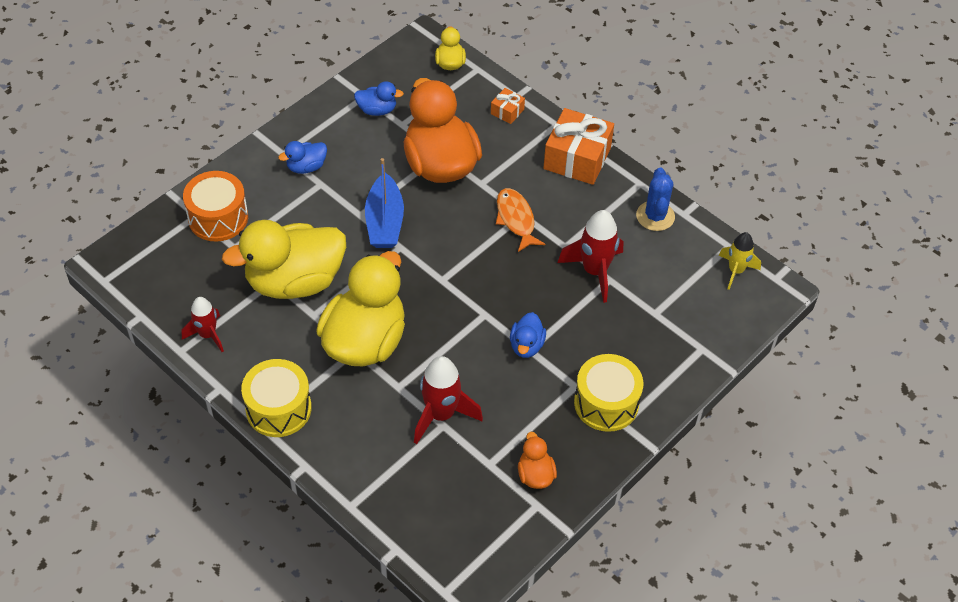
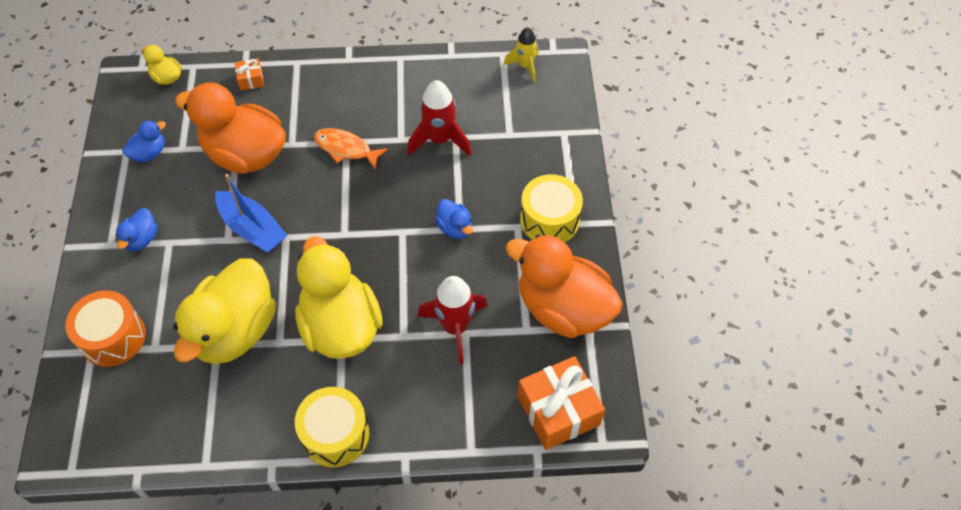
camera: 45 degrees left, 5 degrees up
(207, 335) = (213, 433): red rocket -> none
(535, 475) = (563, 308): orange duck -> orange duck, size x2.26
(577, 158) = (338, 74): orange gift -> orange gift (558, 411)
(655, 216) = (435, 71): blue cactus -> none

